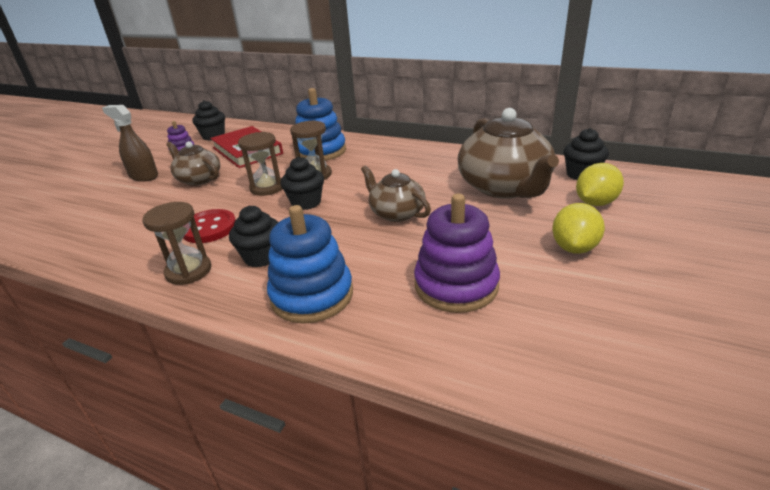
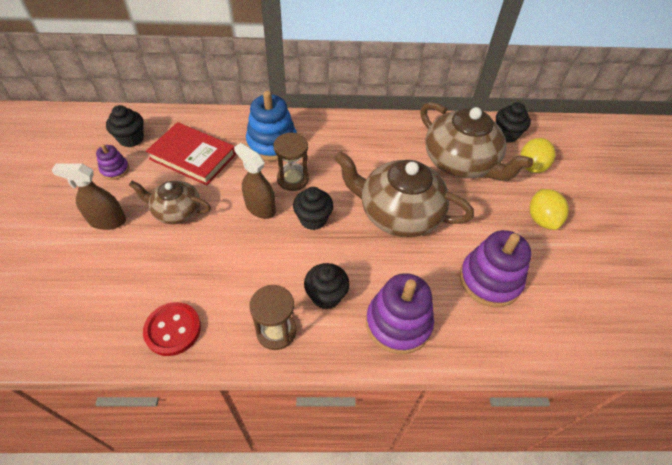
camera: 30 degrees left, 20 degrees up
(209, 228) = (249, 275): red button -> red button (173, 329)
(267, 188) = (260, 208): brown hourglass -> brown spray bottle
(312, 295) = (398, 323): blue stacking toy -> purple stacking toy
(396, 213) = (398, 213): brown teapot -> brown teapot, size x1.76

